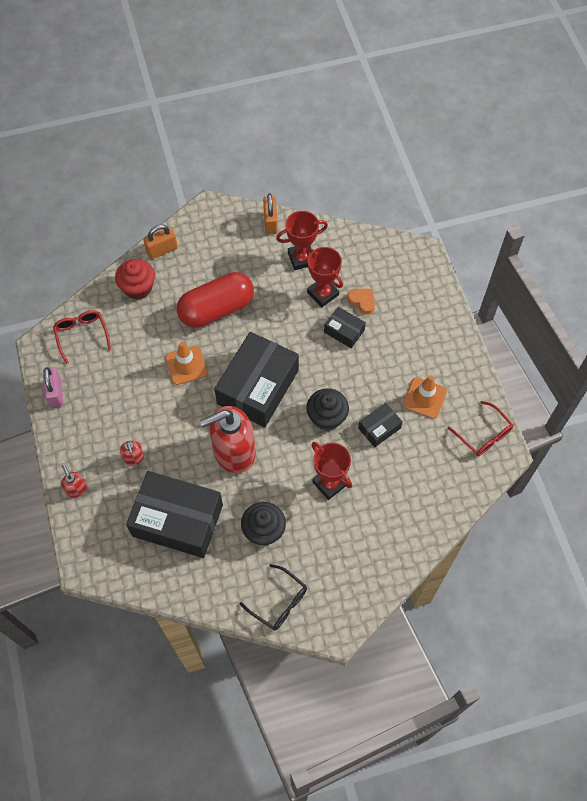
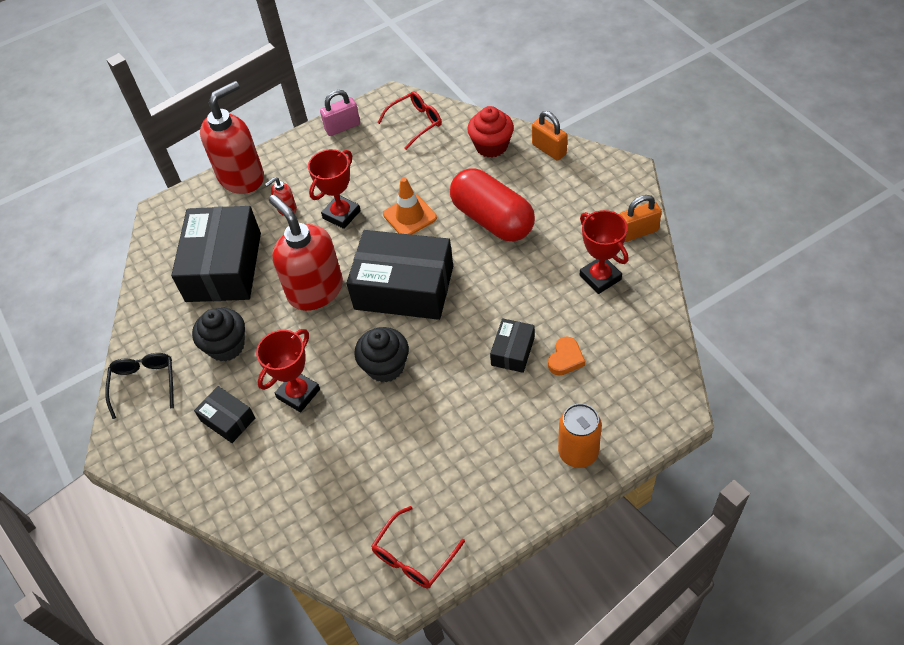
camera: 80 degrees right, 10 degrees down
(76, 489) = (242, 177): red soap dispenser -> red soap dispenser, size x2.38
(278, 602) = (144, 384): black glasses -> black glasses turned 150 degrees clockwise
(323, 293) = (558, 314): red trophy -> red trophy (341, 214)
(379, 428) = (387, 427): black box -> black box (228, 419)
(424, 398) = (447, 468): orange traffic cone -> none
(437, 317) = (578, 452): none -> orange can

